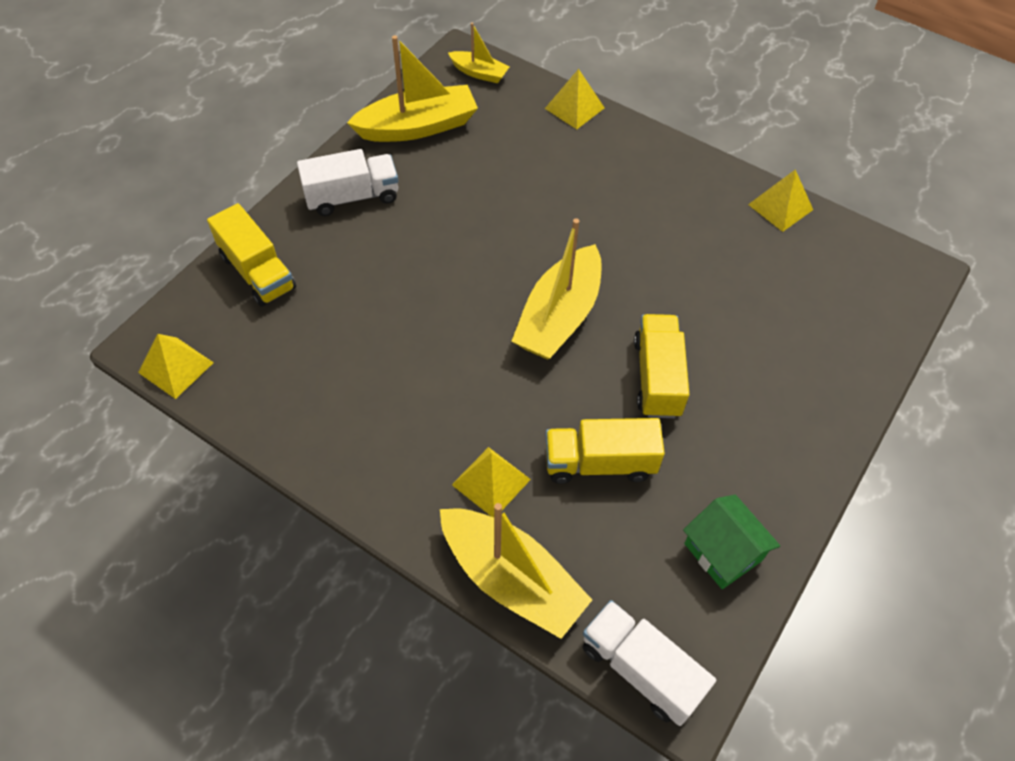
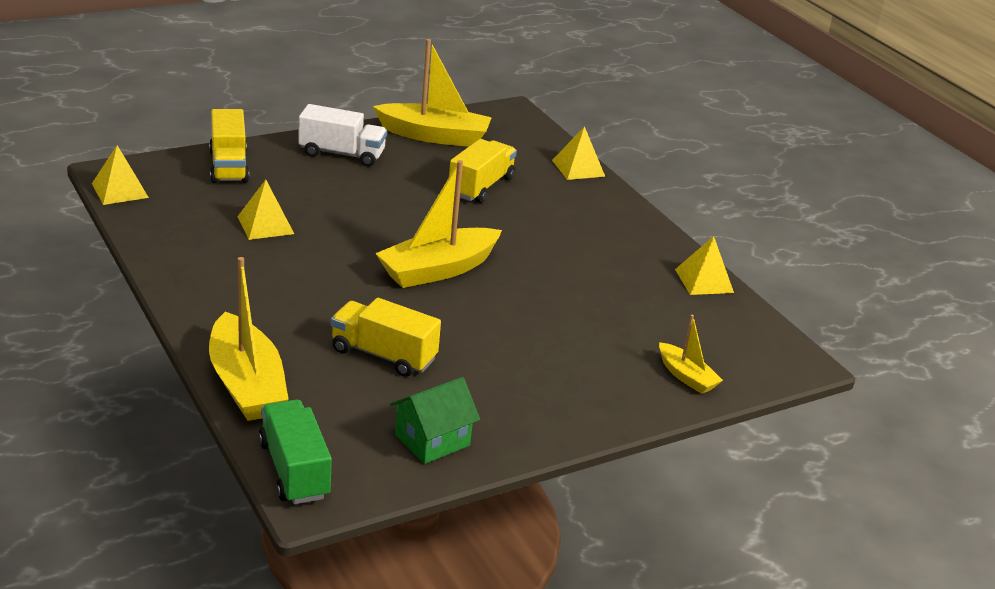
camera: 25 degrees right, 25 degrees down
(479, 73) = (517, 125): yellow boat -> yellow boat (686, 376)
(491, 482) = (286, 331): yellow pyramid -> yellow pyramid (265, 225)
(641, 669) = (294, 470): white truck -> green truck
(657, 377) = (483, 330): yellow truck -> yellow truck (481, 186)
(723, 552) = (432, 440): green house -> green house turned 60 degrees clockwise

